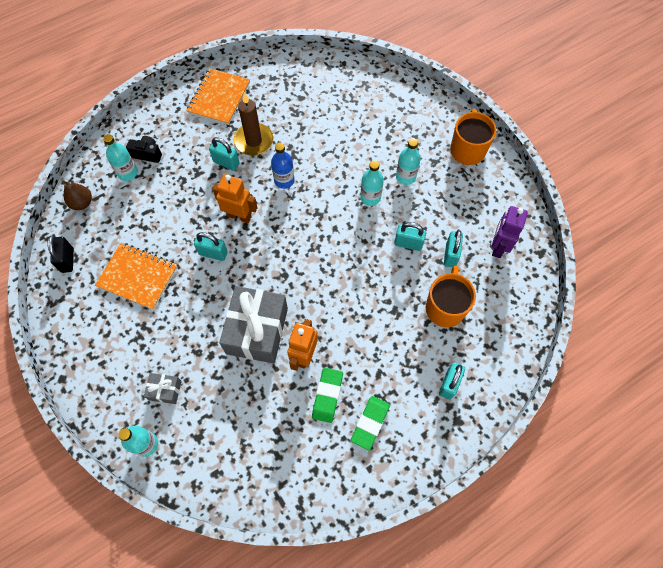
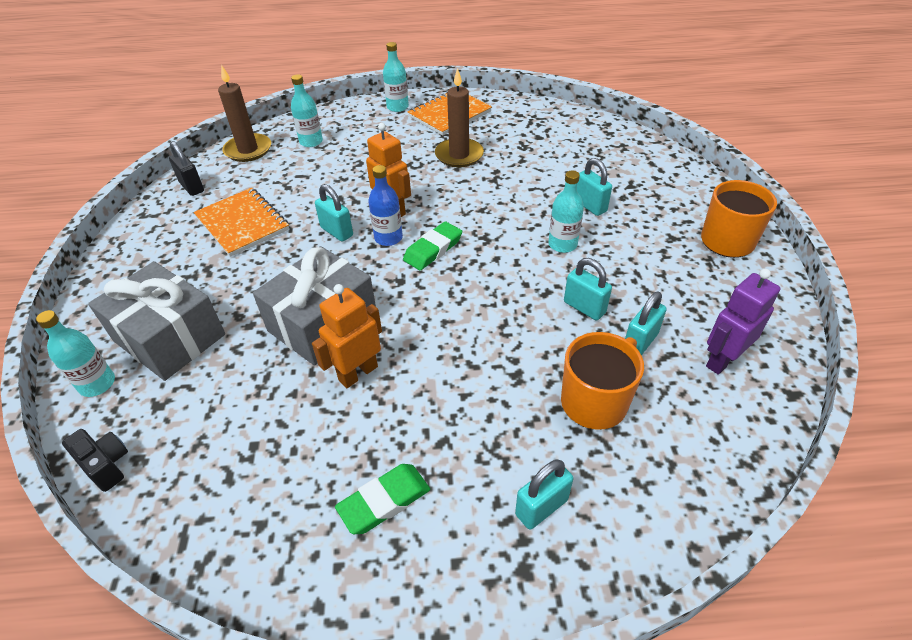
camera: 30 degrees right, 20 degrees down
(67, 260) = (192, 187): black padlock -> black padlock turned 60 degrees counterclockwise
(82, 203) = (248, 150): brown pear -> brown candle
(147, 154) = (342, 134): black camera -> black camera (106, 465)
(165, 390) = (169, 338): grey gift -> grey gift, size x2.18
(226, 163) = (415, 163): turquoise padlock -> turquoise padlock (590, 206)
(284, 180) = (467, 196): blue bottle -> blue bottle (388, 238)
(327, 395) = (351, 435): green eraser -> green eraser (433, 249)
(405, 177) = (623, 240): turquoise bottle -> turquoise bottle (397, 107)

